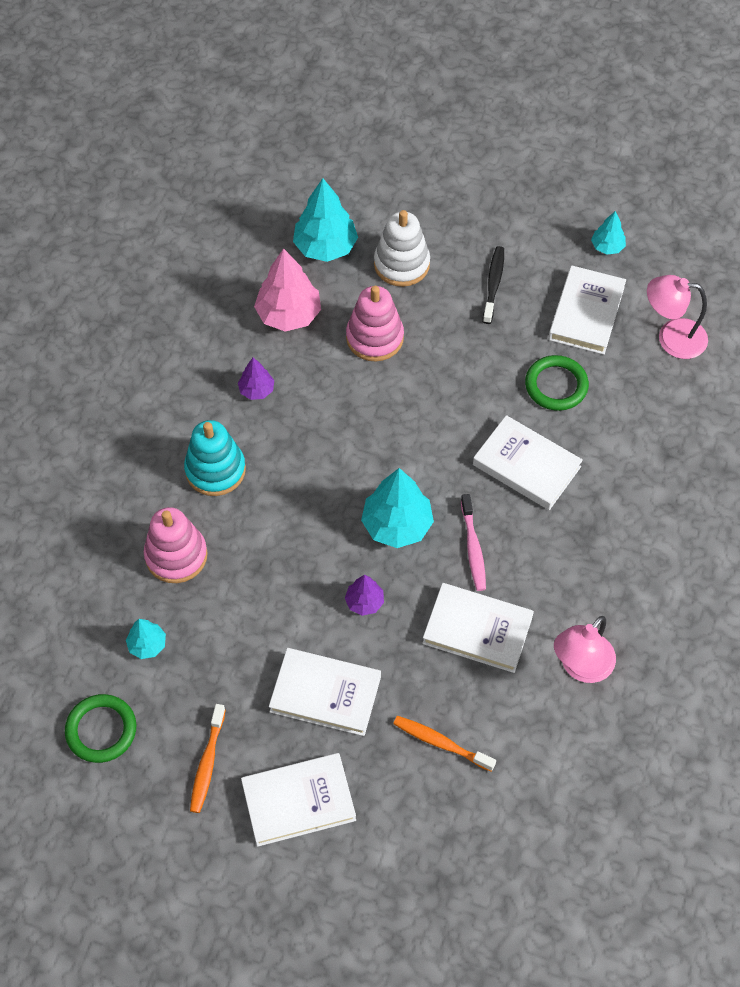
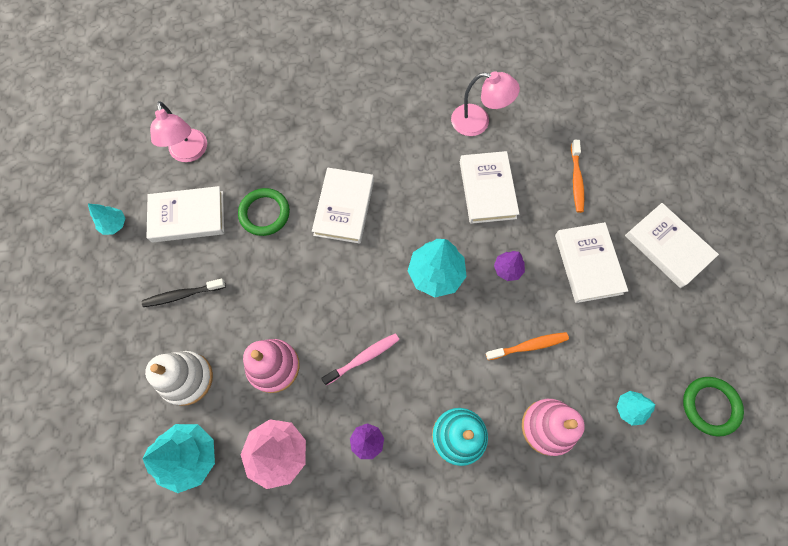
camera: 115 degrees left, 10 degrees up
(207, 763) = (683, 317): orange toothbrush -> orange toothbrush (529, 346)
(473, 548) = (427, 216): pink toothbrush -> pink toothbrush (363, 358)

